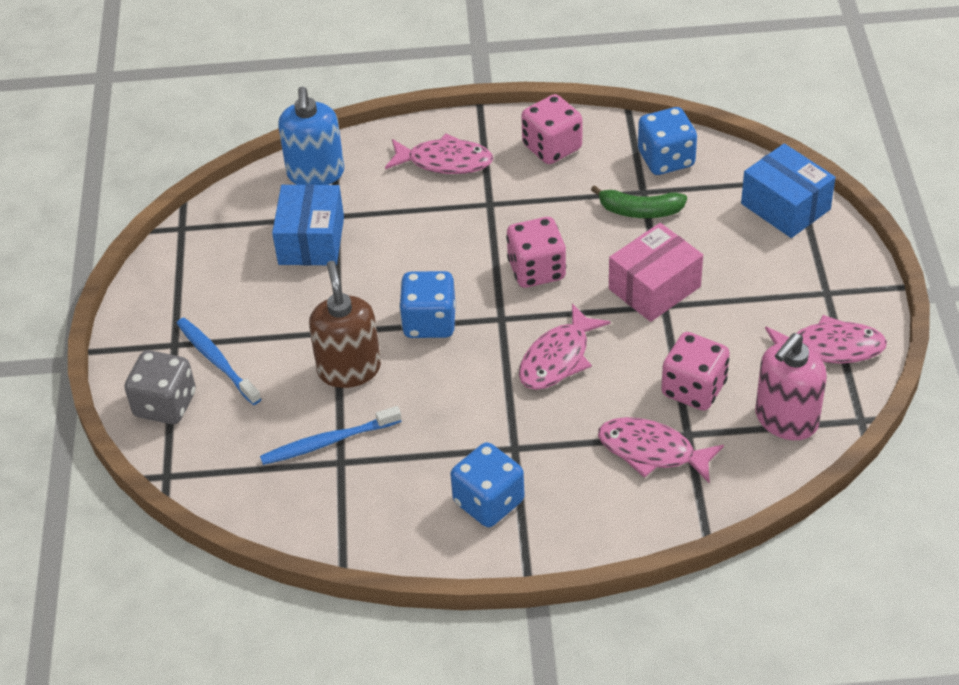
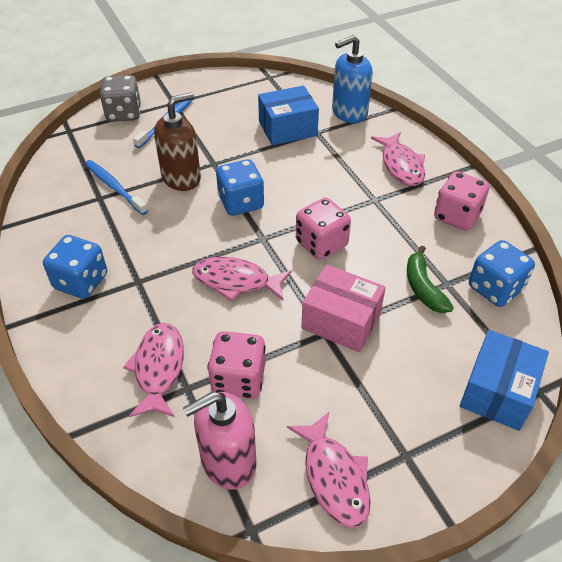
camera: 65 degrees right, 0 degrees up
(786, 420) = (228, 461): pink soap dispenser -> pink soap dispenser turned 45 degrees counterclockwise

